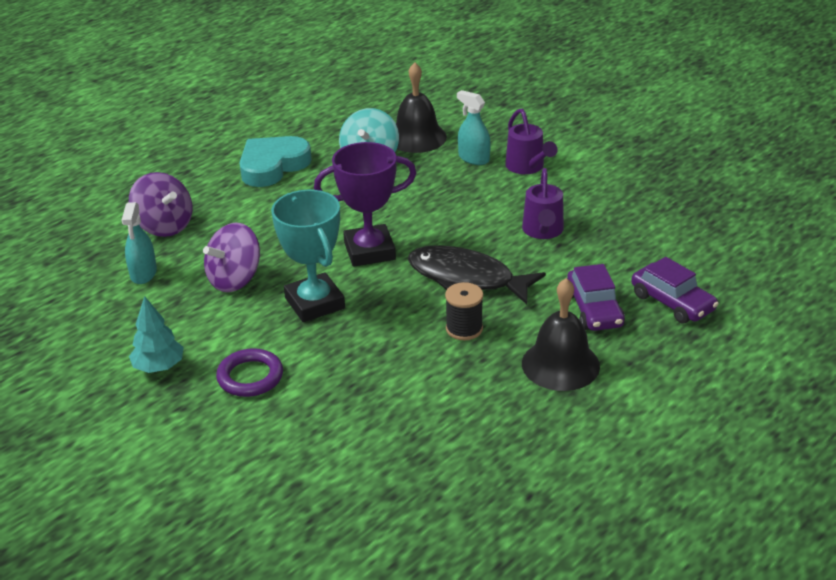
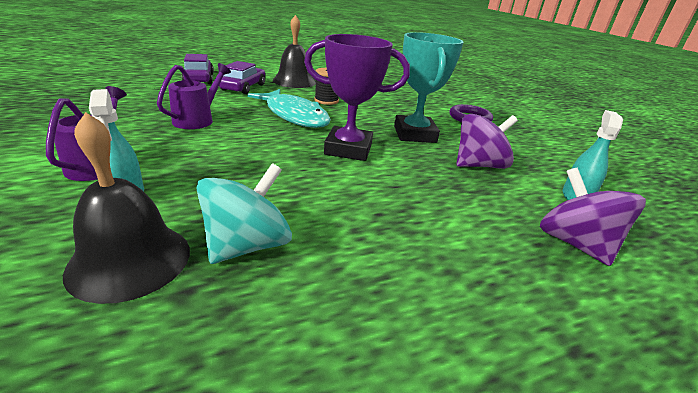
camera: 160 degrees left, 5 degrees down
(159, 367) = (533, 136): turquoise tree -> none
(272, 166) = (404, 295): turquoise heart -> none
(467, 278) = (294, 116): black fish -> turquoise fish

